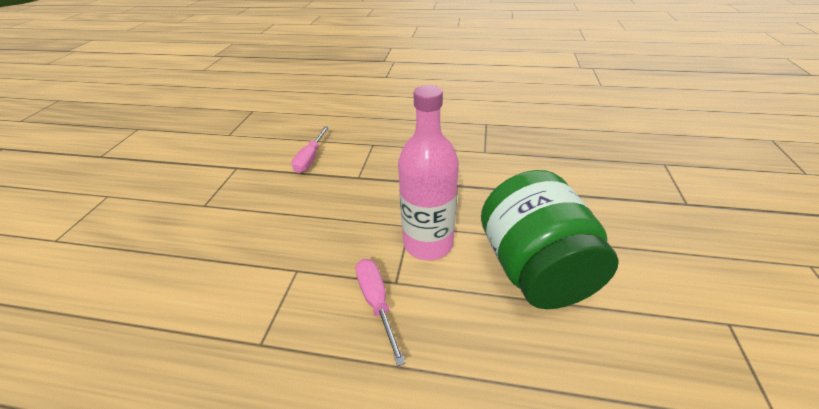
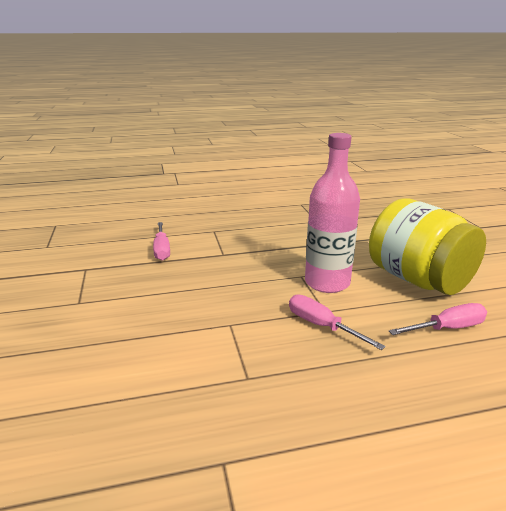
camera: 25 degrees left, 15 degrees down
(511, 356) = (447, 328): none -> pink screwdriver
(534, 268) = (418, 279): green jar -> yellow jar

